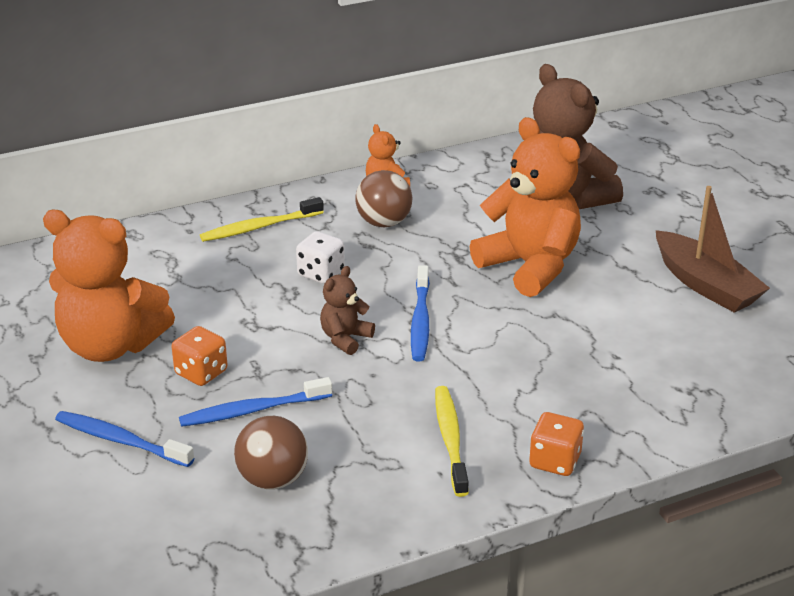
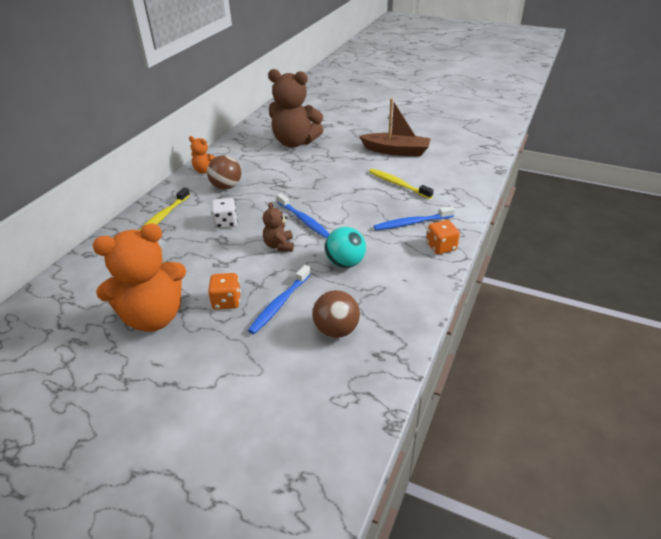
camera: 40 degrees left, 5 degrees up
(120, 440) = (228, 362): blue toothbrush -> blue toothbrush (412, 223)
(395, 407) = (345, 263): none -> turquoise ball
(450, 439) = (388, 263): yellow toothbrush -> yellow toothbrush (398, 184)
(530, 266) = (318, 175): orange teddy bear -> none

